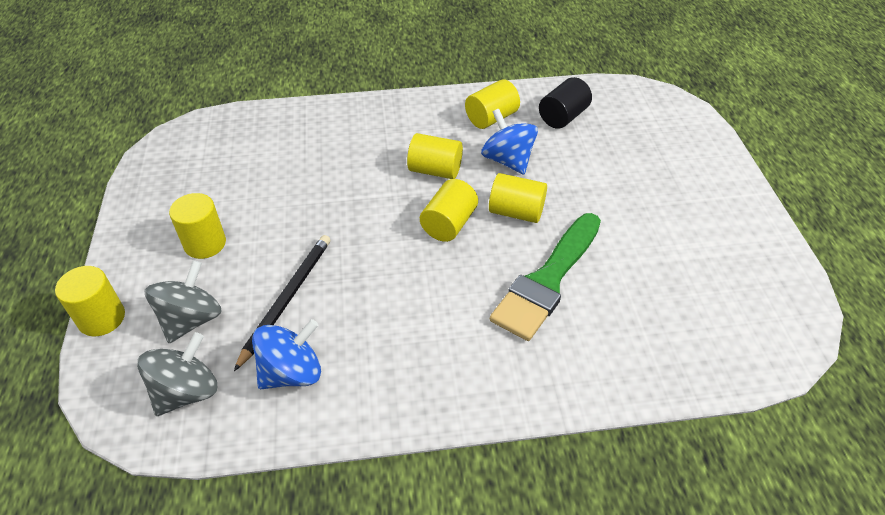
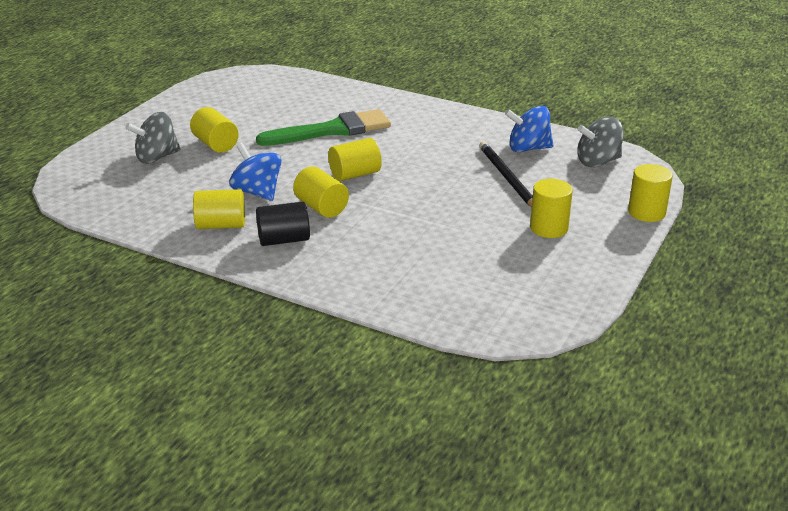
camera: 145 degrees left, 15 degrees down
(191, 319) = (580, 190): grey spinning top -> grey spinning top (157, 157)
(287, 299) = (507, 178): black pencil -> black pencil turned 105 degrees clockwise
(508, 160) = (257, 192): blue spinning top -> blue spinning top turned 135 degrees clockwise
(516, 212) = (300, 164): yellow cylinder -> yellow cylinder (215, 144)
(563, 117) = (164, 203): black cylinder -> black cylinder (284, 240)

